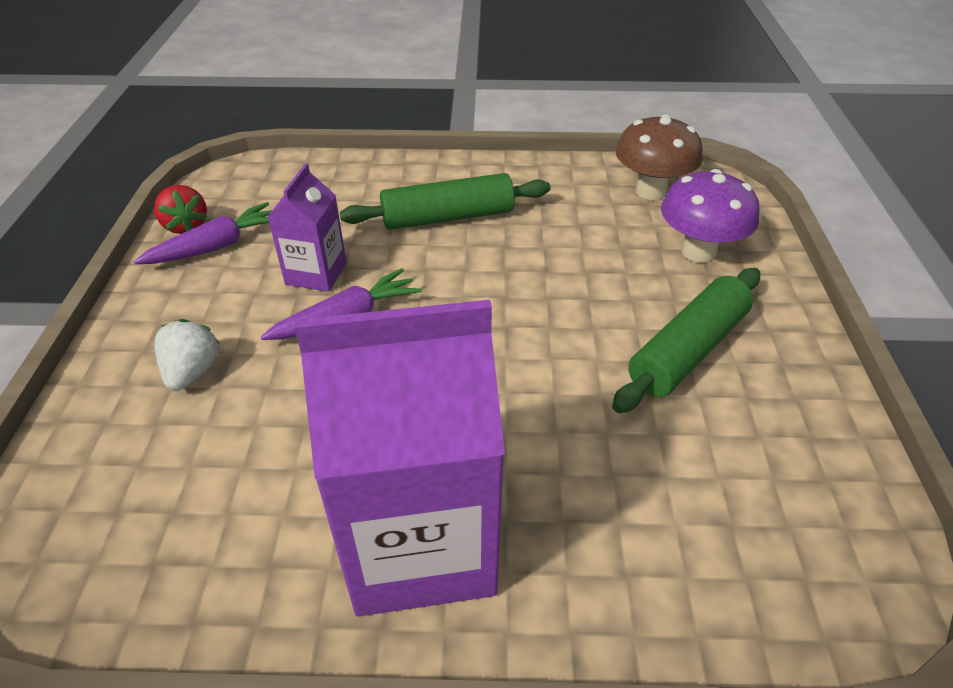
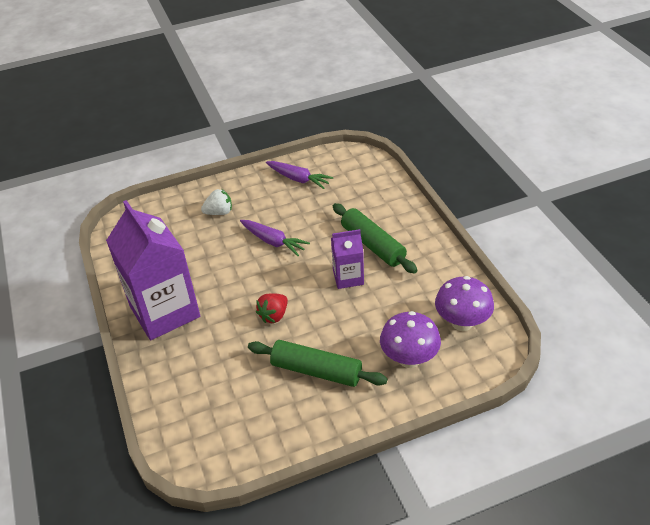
camera: 70 degrees right, 0 degrees up
(186, 226) = (307, 162): red strawberry -> red strawberry (274, 315)
(316, 273) = (298, 218): purple carton -> purple carton (348, 277)
(651, 191) = (462, 322): brown mushroom -> purple mushroom

